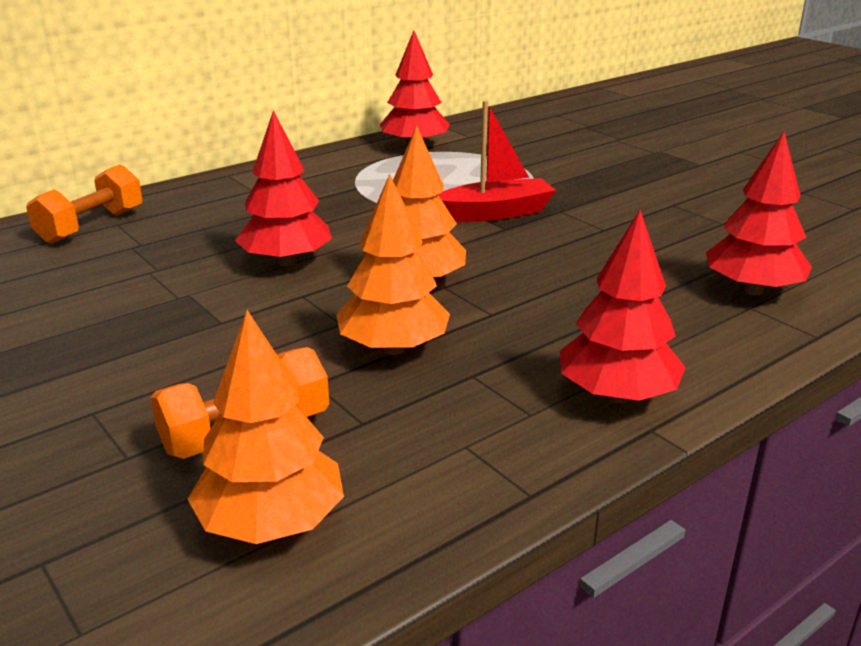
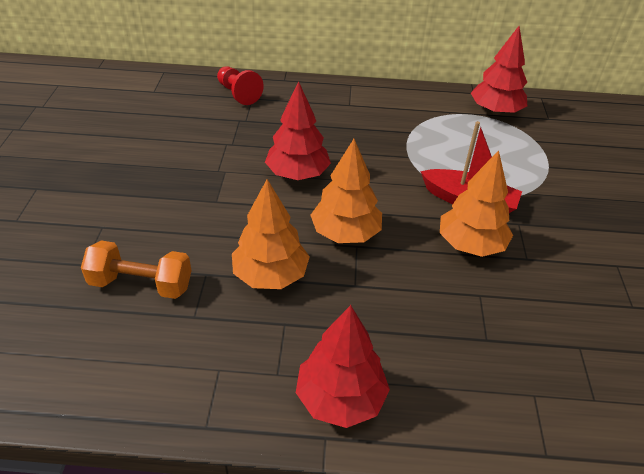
camera: 40 degrees right, 15 degrees up
(91, 226) = (238, 94): orange dumbbell -> red pawn
(271, 523) = (87, 348): orange tree -> orange tree (471, 245)
(752, 290) = (559, 382): red tree -> none

